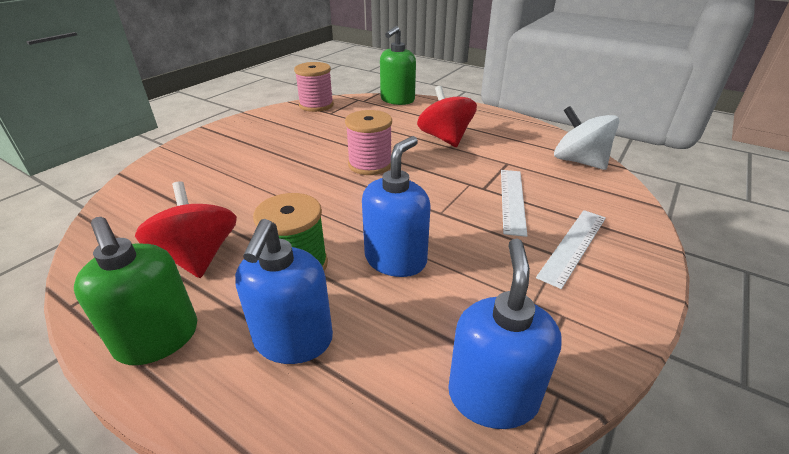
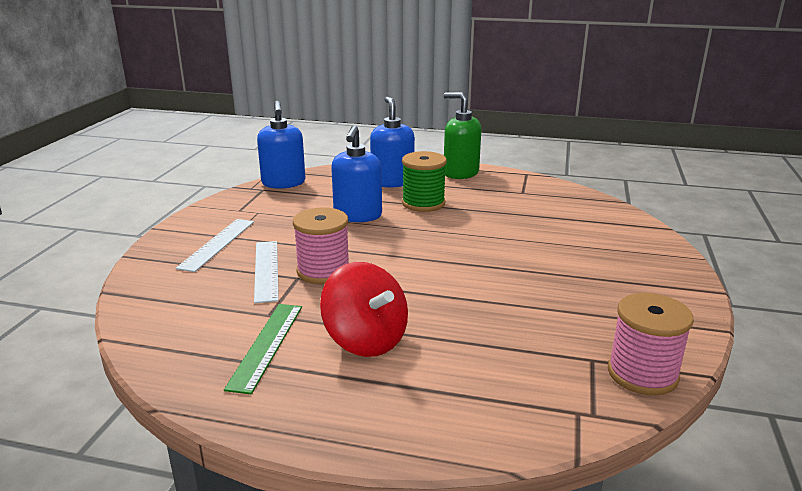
camera: 160 degrees right, 10 degrees down
(198, 256) = (493, 197): red spinning top -> none
(370, 164) = (439, 280): pink spool -> pink spool (323, 271)
(397, 100) = (512, 431): green soap dispenser -> none
(508, 145) = (266, 345): none -> green ruler
(579, 161) = (166, 335): white spinning top -> none

